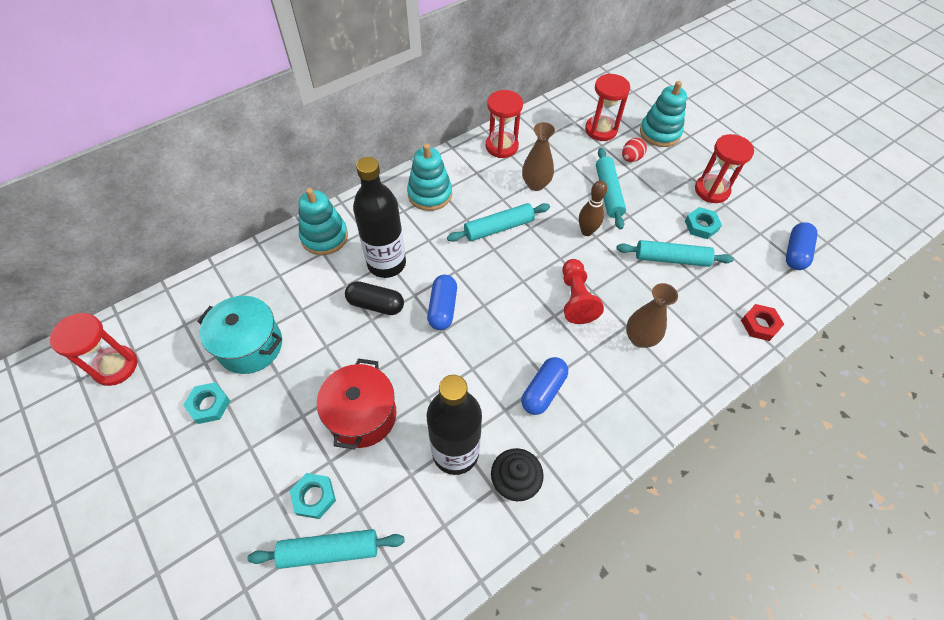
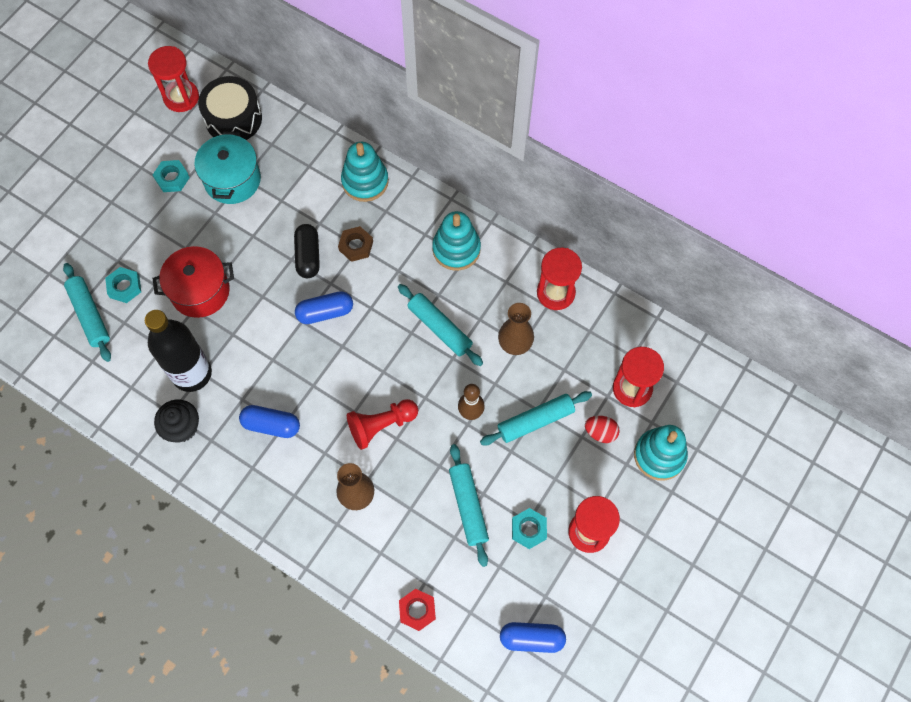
camera: 70 degrees right, 10 degrees up
(180, 324) = (233, 119): none -> black drum
(386, 263) = (356, 246): black bottle -> brown nut

